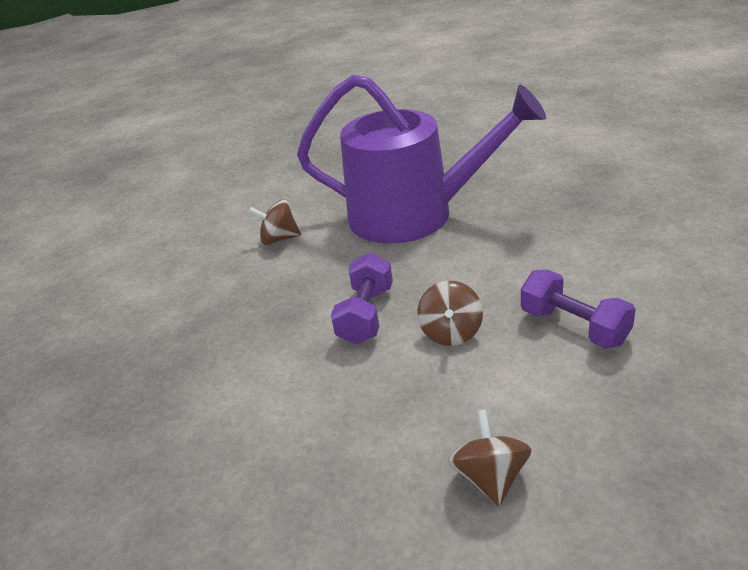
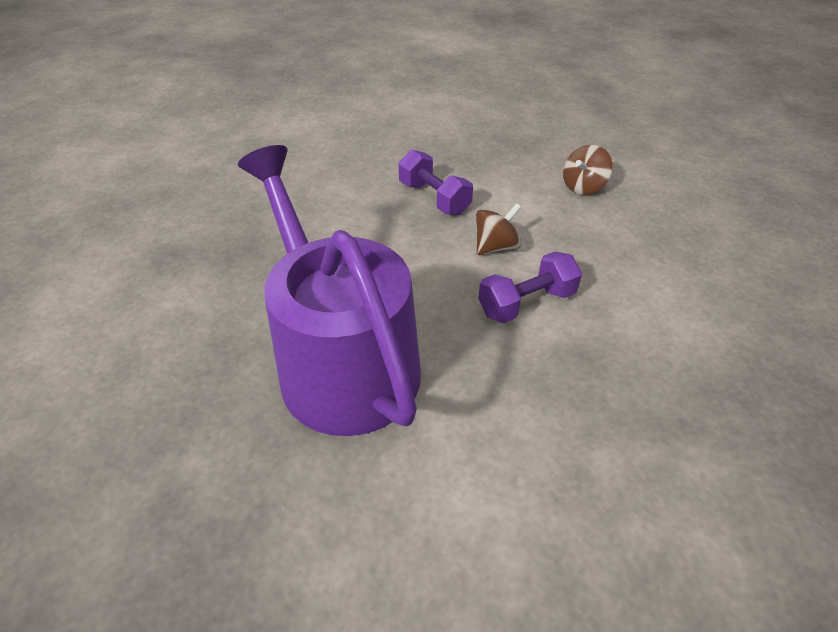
camera: 135 degrees left, 10 degrees up
(279, 239) = (486, 472): brown spinning top -> none
(574, 326) = (434, 198): purple dumbbell -> purple dumbbell turned 45 degrees counterclockwise

